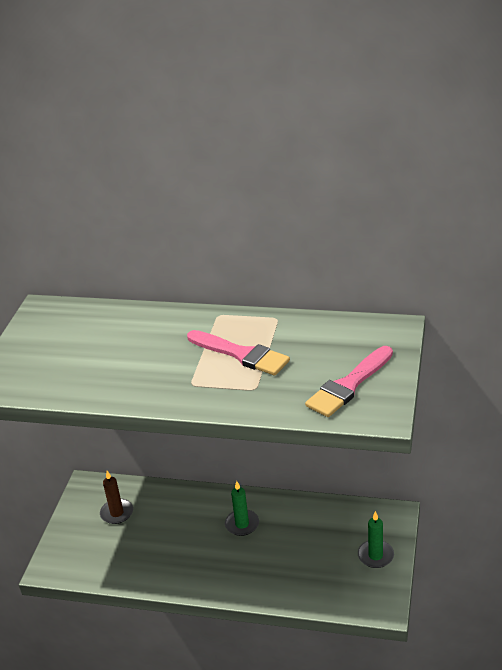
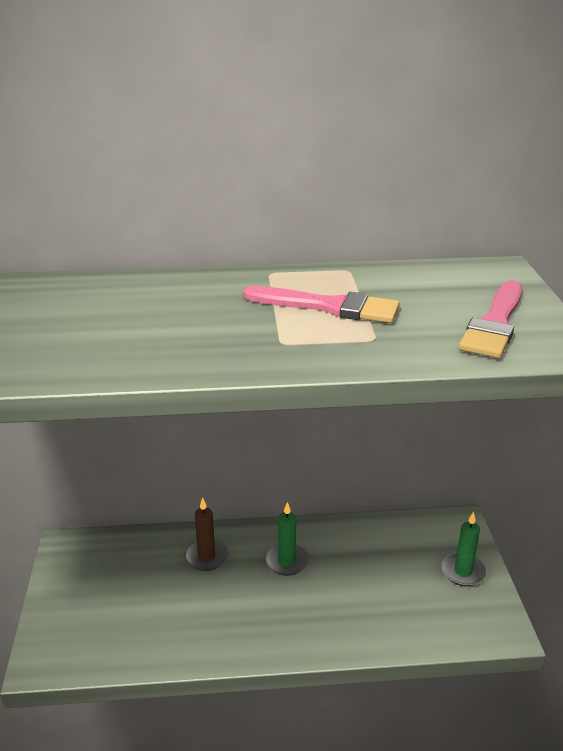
camera: 20 degrees left, 5 degrees down
(117, 513) = (118, 573): brown candle -> brown candle (206, 557)

